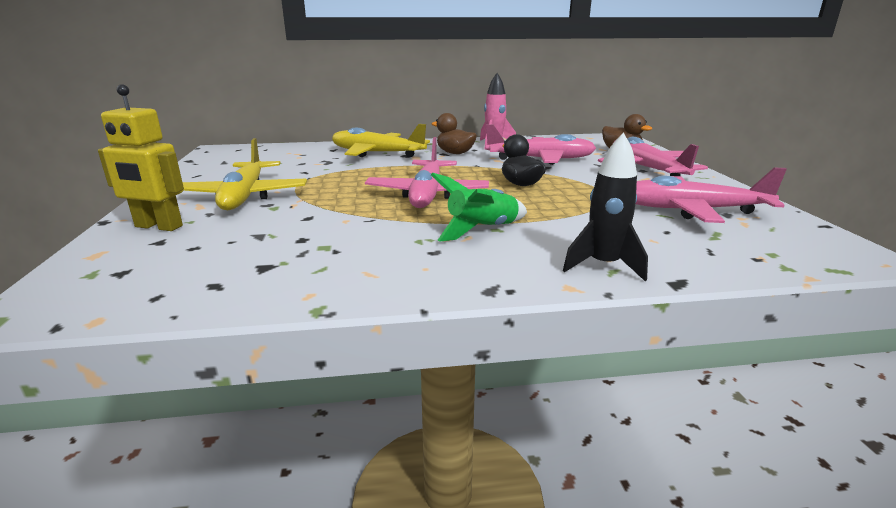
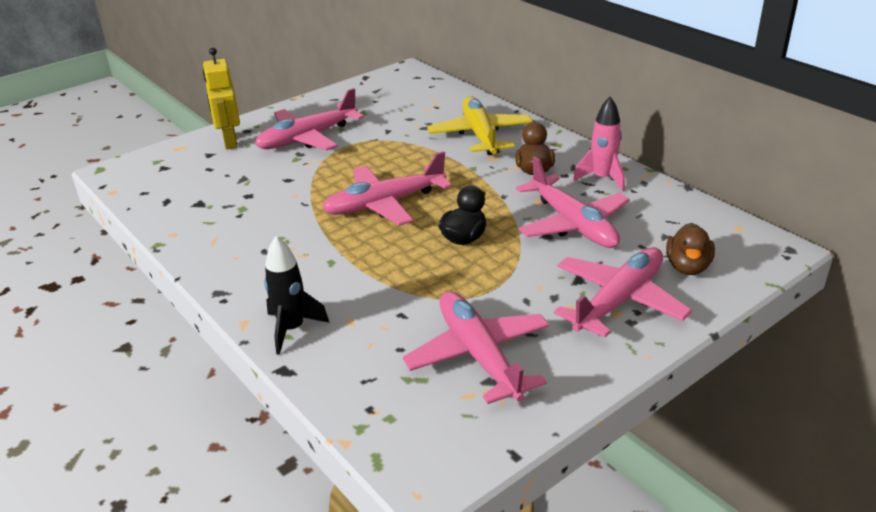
camera: 60 degrees right, 10 degrees up
(245, 196) = (308, 138): yellow plane -> pink plane
(482, 230) = (322, 256): green rocket -> none

